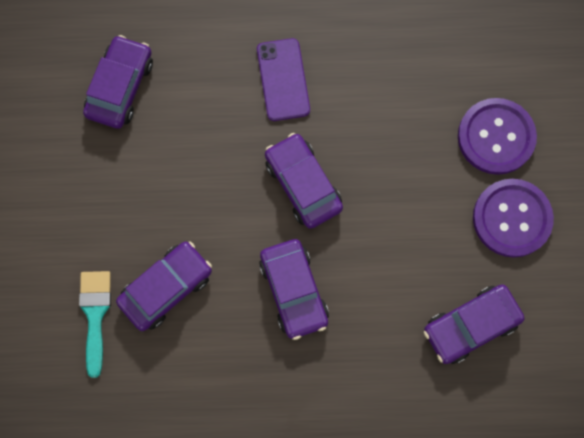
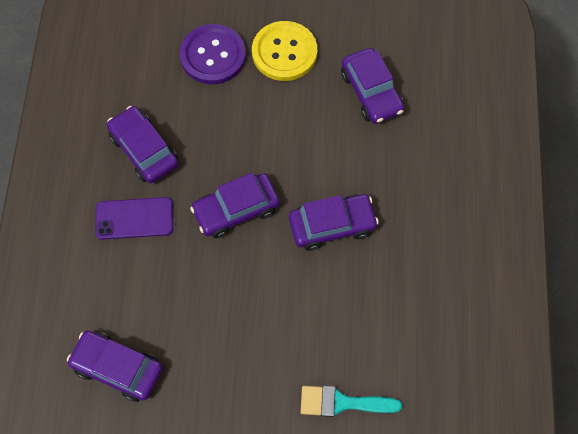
camera: 85 degrees left, 10 degrees down
(166, 288) = (321, 335): purple car -> purple car (144, 150)
(512, 218) = (284, 52): purple button -> yellow button

